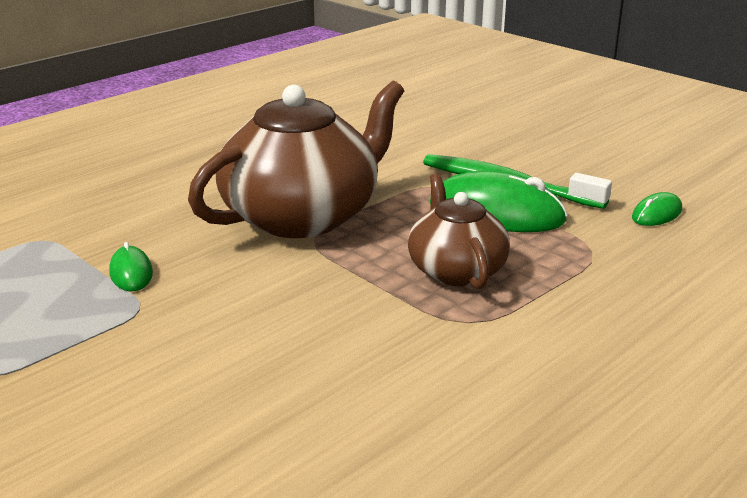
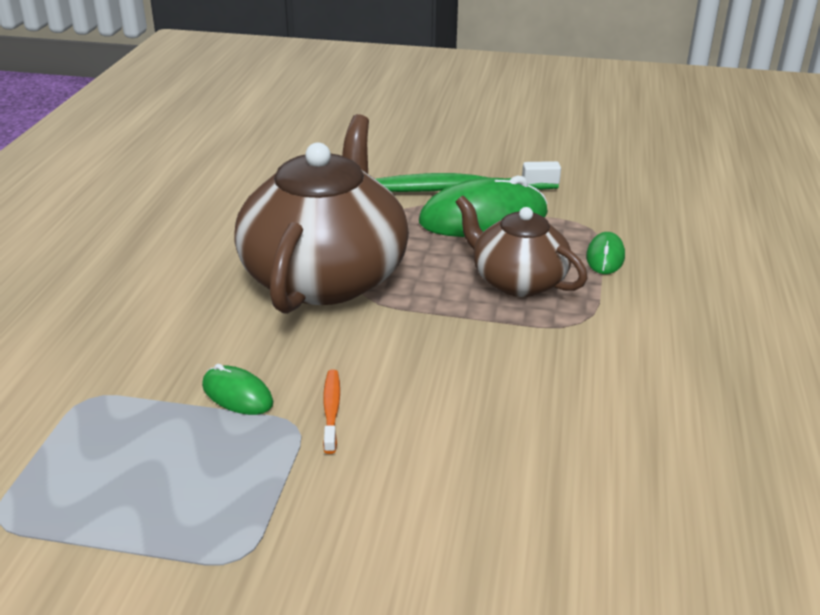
camera: 35 degrees left, 5 degrees up
(176, 308) = (331, 410): none -> orange toothbrush
(657, 214) = (596, 181): green mouse -> green mouse (605, 257)

